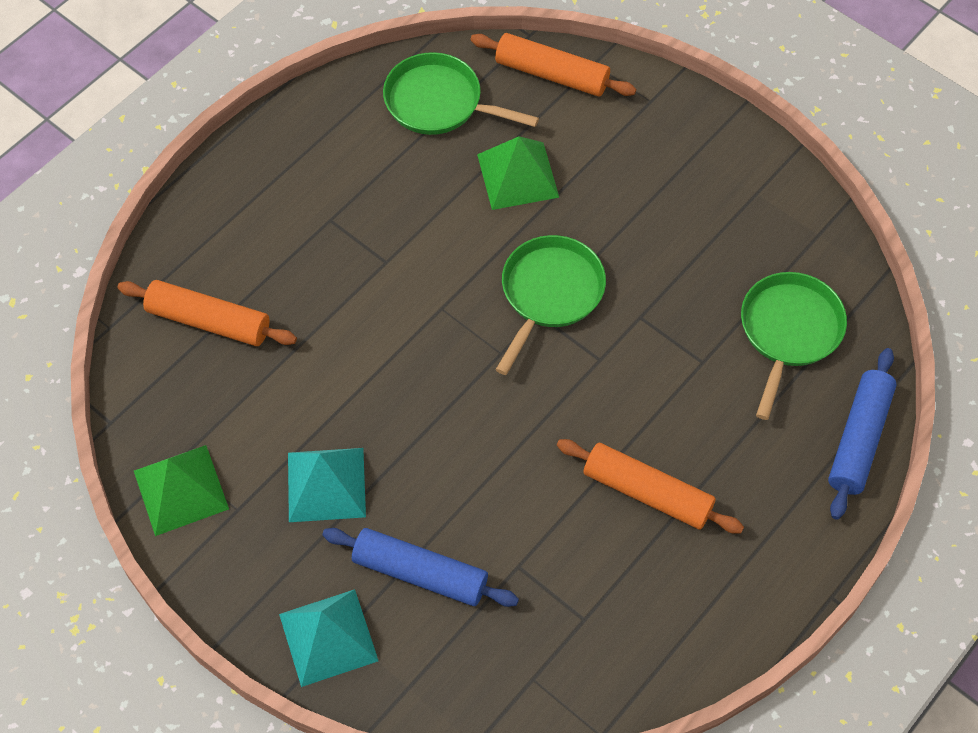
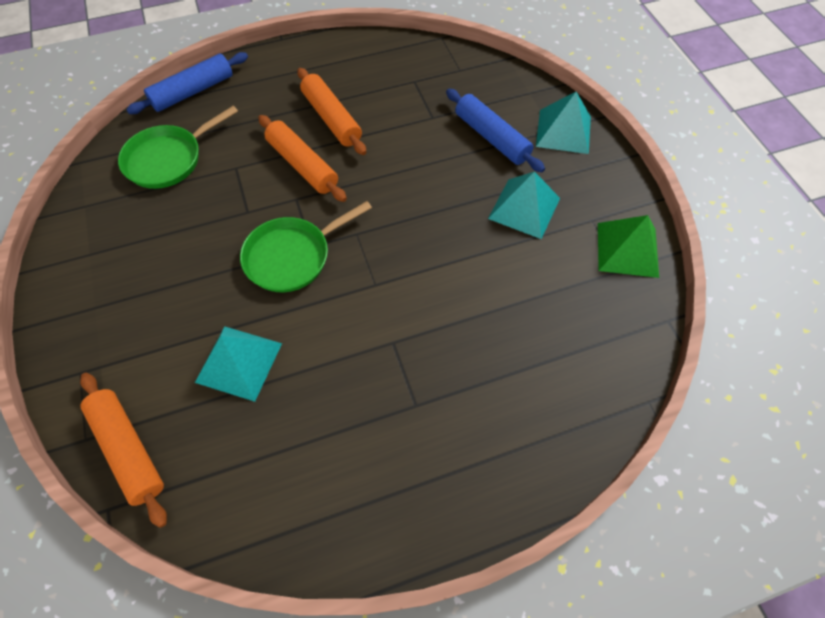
camera: 150 degrees left, 0 degrees up
(209, 321) = (560, 364): orange rolling pin -> orange rolling pin (302, 165)
(439, 102) = (246, 477): green pan -> none
(517, 175) = (239, 362): green pyramid -> turquoise pyramid

